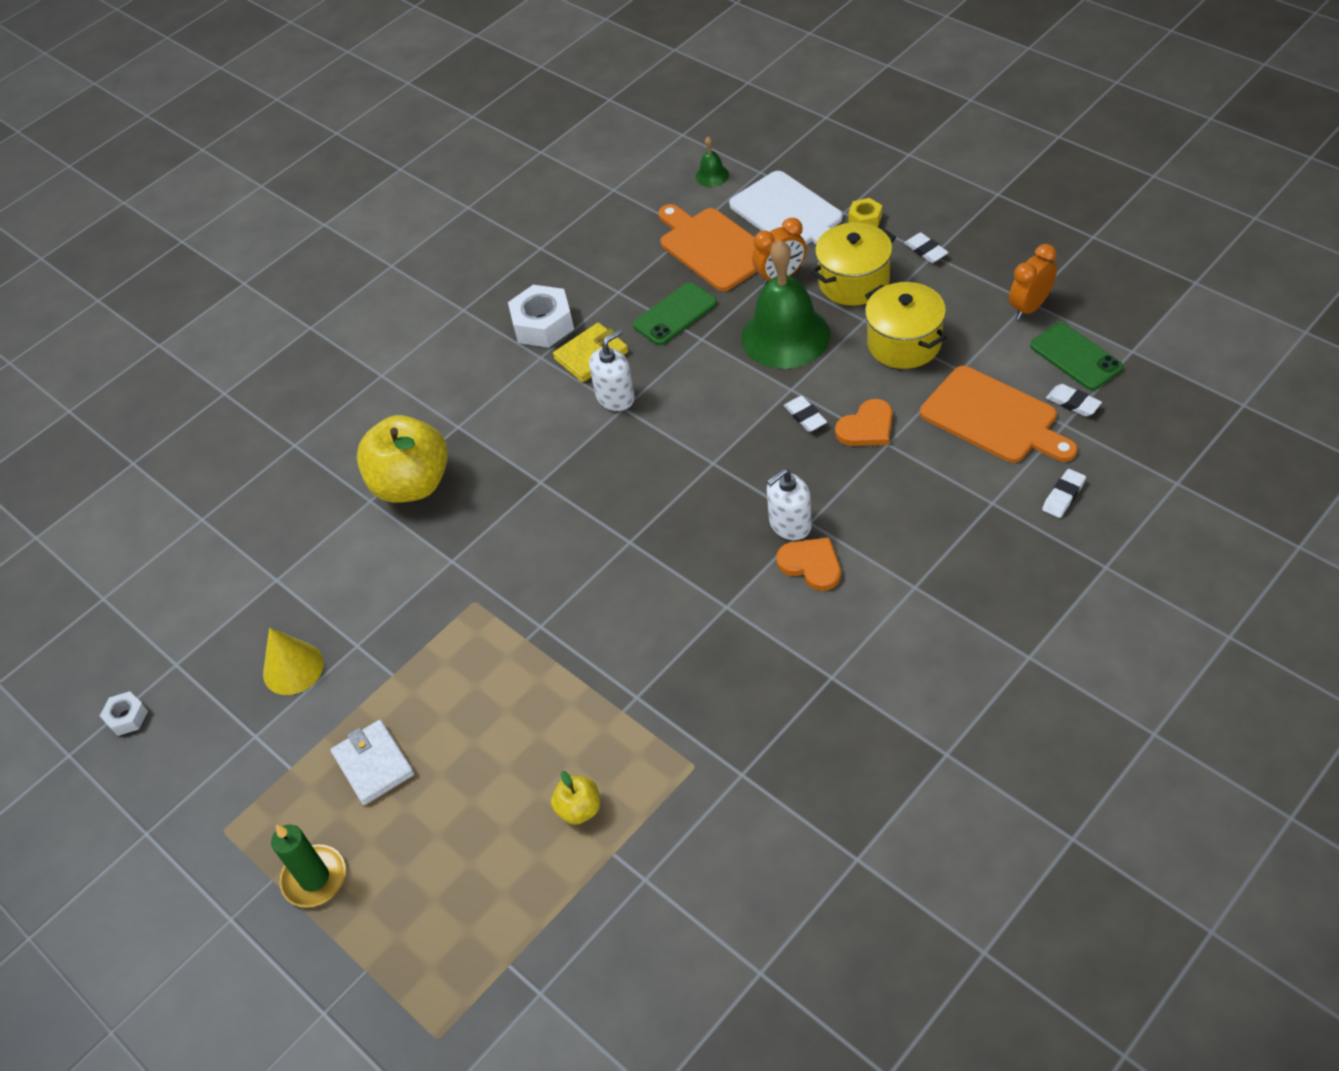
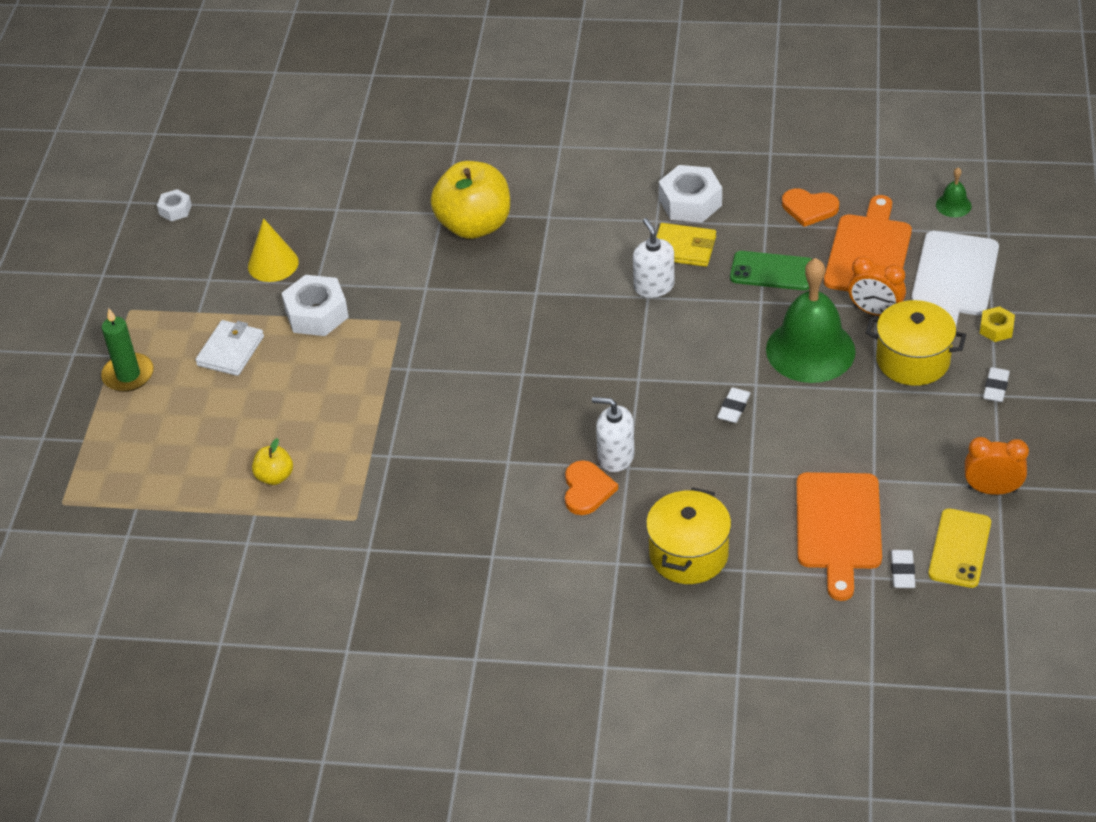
camera: 50 degrees right, 5 degrees down
(397, 664) = (316, 314): none -> white nut
(615, 397) = (654, 286): white soap dispenser -> white soap dispenser turned 120 degrees counterclockwise
(867, 427) = (756, 451): orange heart -> orange heart (809, 208)
(904, 343) = (871, 428): yellow pot -> yellow pot (688, 554)
(1063, 496) = (790, 613): white eraser -> none
(1075, 357) = (960, 548): green phone -> yellow phone

